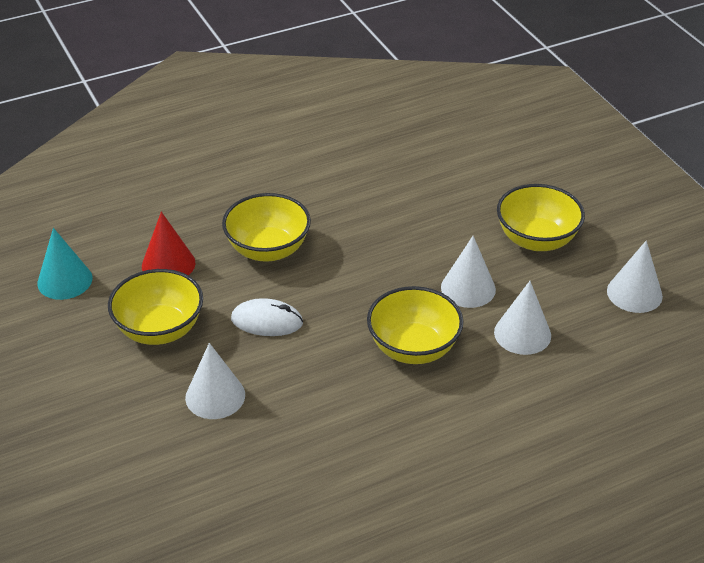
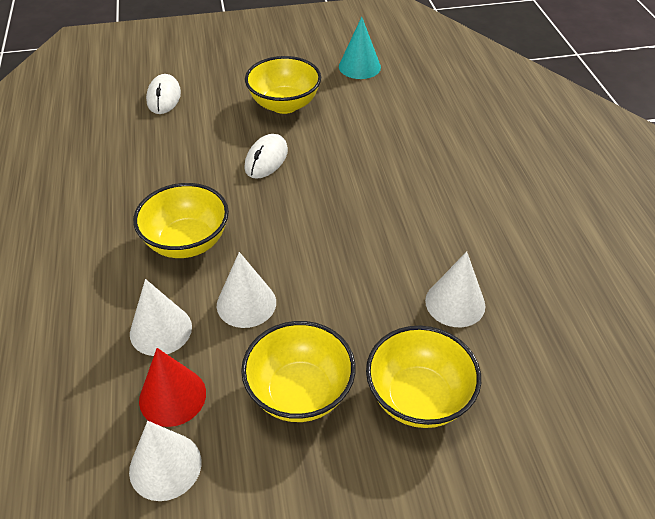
camera: 105 degrees right, 5 degrees up
(168, 264) = (360, 116): red cone -> red cone (172, 396)
(168, 449) = (164, 97): none -> white mouse
(215, 396) = (200, 123): white cone -> white cone (455, 303)
(268, 249) = (359, 173): yellow bowl -> yellow bowl (418, 397)

